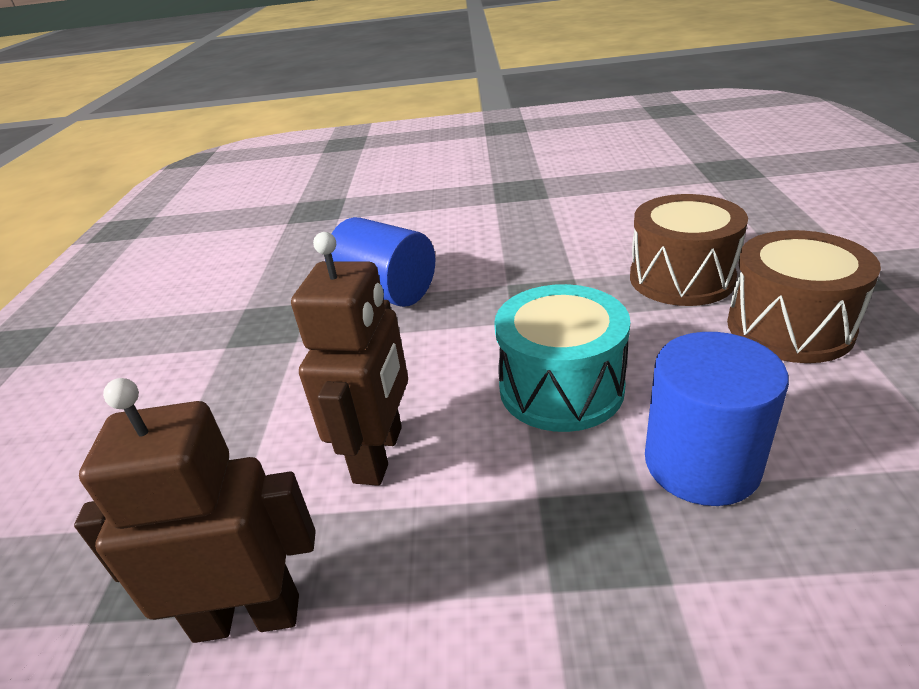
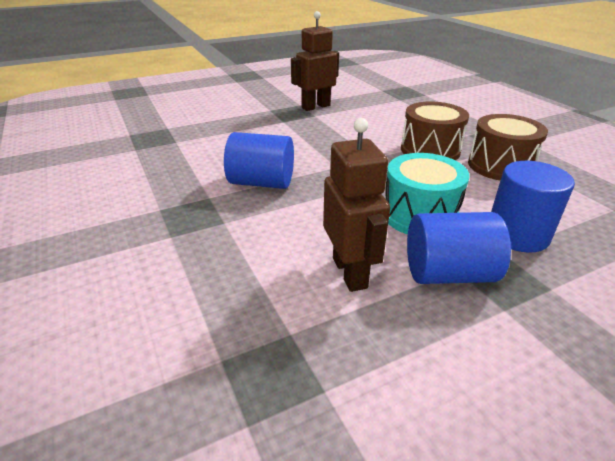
camera: 30 degrees left, 0 degrees up
(247, 617) = (357, 380): brown robot -> brown robot (315, 107)
(516, 498) = (448, 273): none -> blue cylinder

